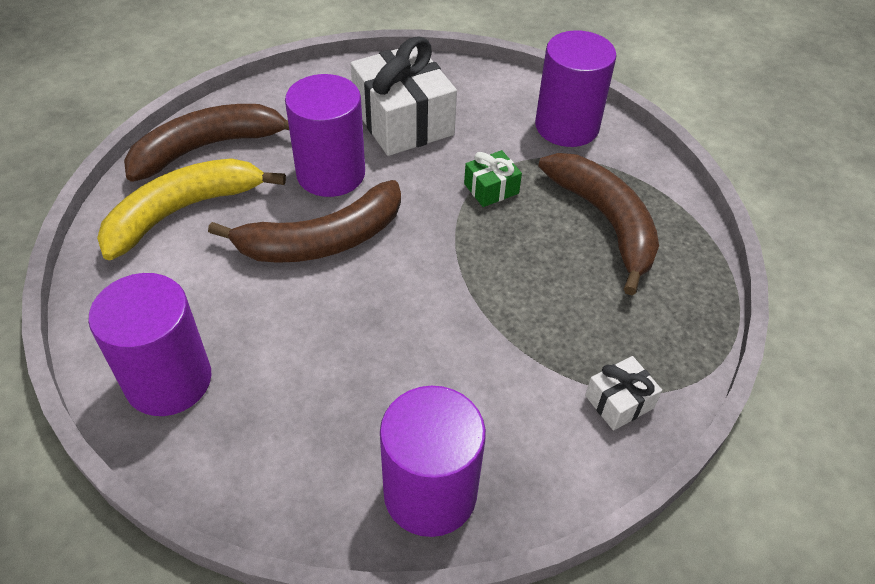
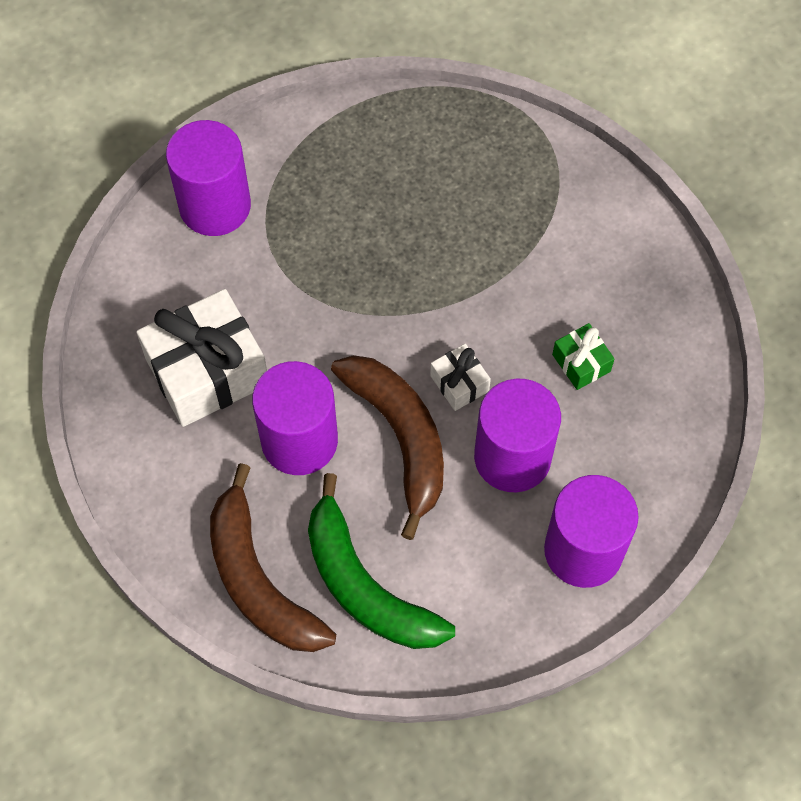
camera: 90 degrees left, 15 degrees up
(183, 211) = (365, 585): yellow banana -> green banana
(430, 493) = (668, 328): purple cylinder -> purple cylinder (512, 457)
(491, 189) = (317, 281): green gift -> green gift (581, 363)
(606, 222) = (361, 181): brown banana -> none
(619, 402) = (569, 189): white gift -> white gift (459, 383)

